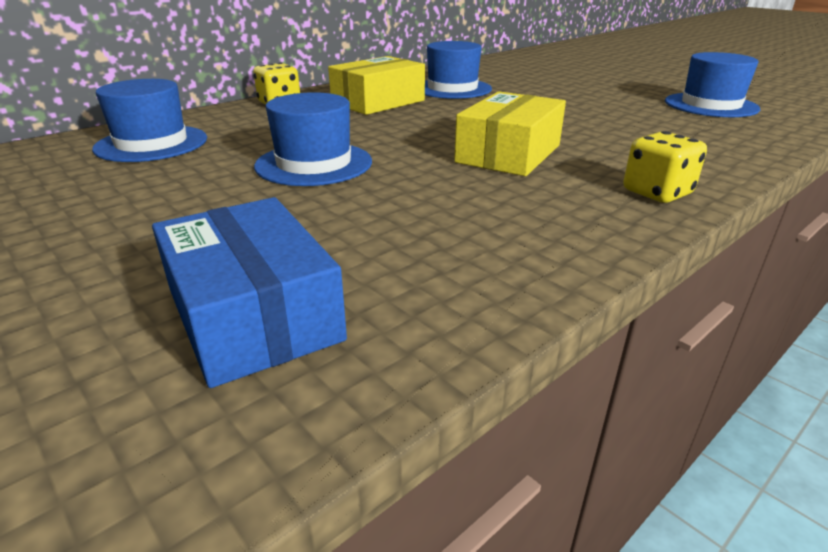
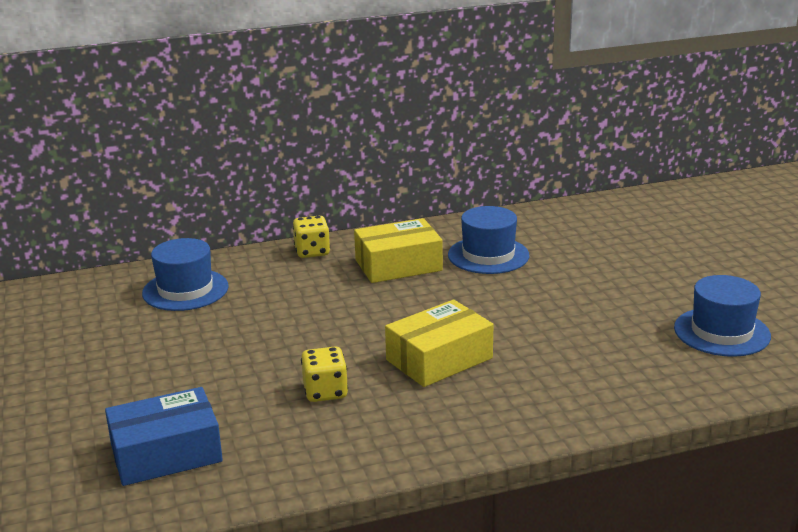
camera: 25 degrees right, 5 degrees down
(253, 314) = (166, 453): blue box -> blue box turned 75 degrees clockwise
(314, 164) = (283, 338): blue hat -> none
(657, 193) = (502, 426): yellow dice -> yellow dice (325, 392)

